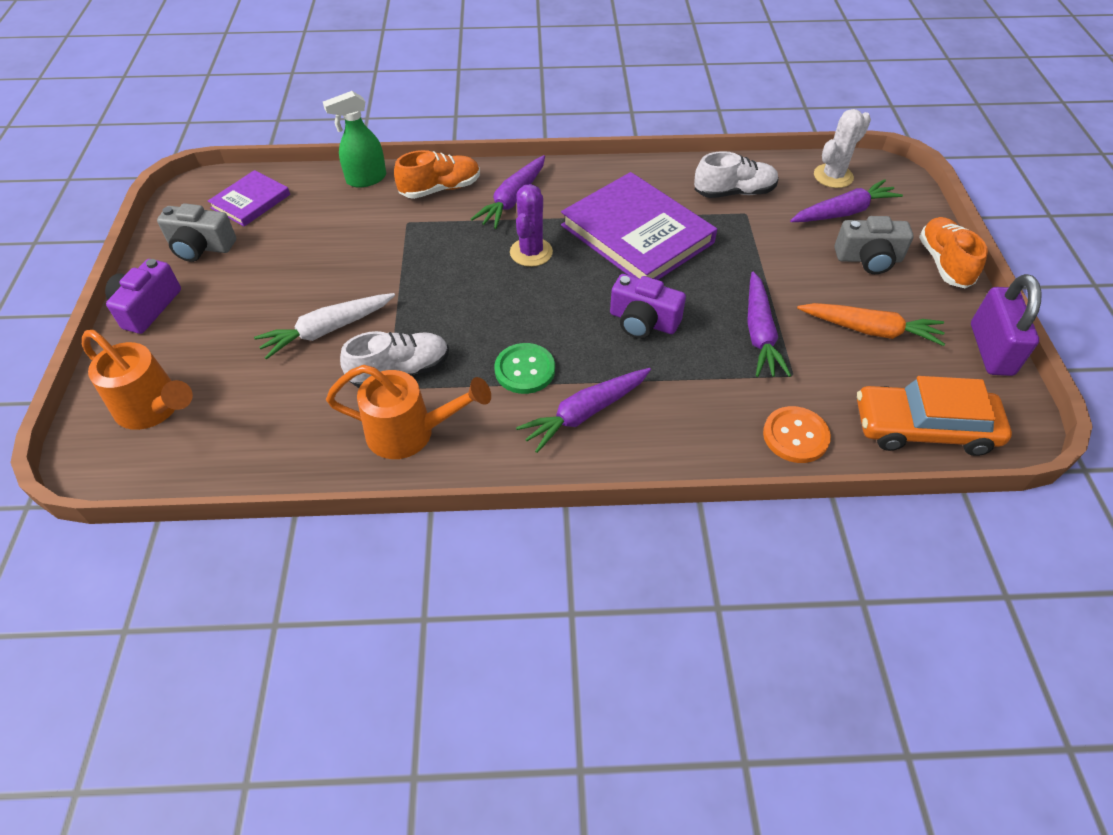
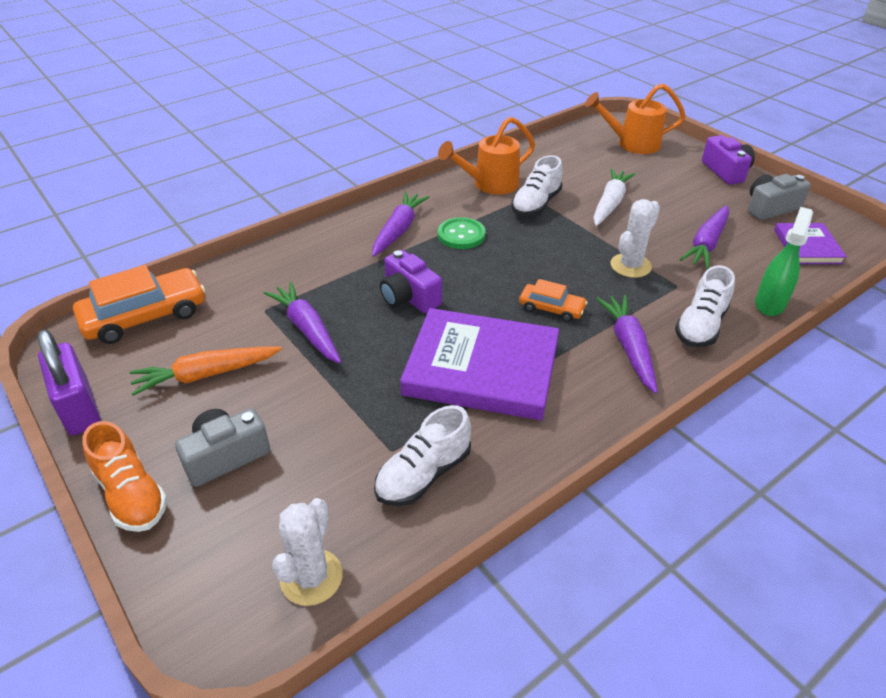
camera: 145 degrees right, 10 degrees down
(415, 256) = (630, 266): none -> white cactus
(440, 189) = (700, 326): orange shoe -> white shoe
(531, 252) = (551, 308): purple cactus -> orange car
(643, 321) = (409, 297): purple camera -> purple camera turned 120 degrees counterclockwise
(795, 436) = (246, 273): orange button -> none
(843, 212) = (275, 514): purple carrot -> purple carrot (706, 244)

